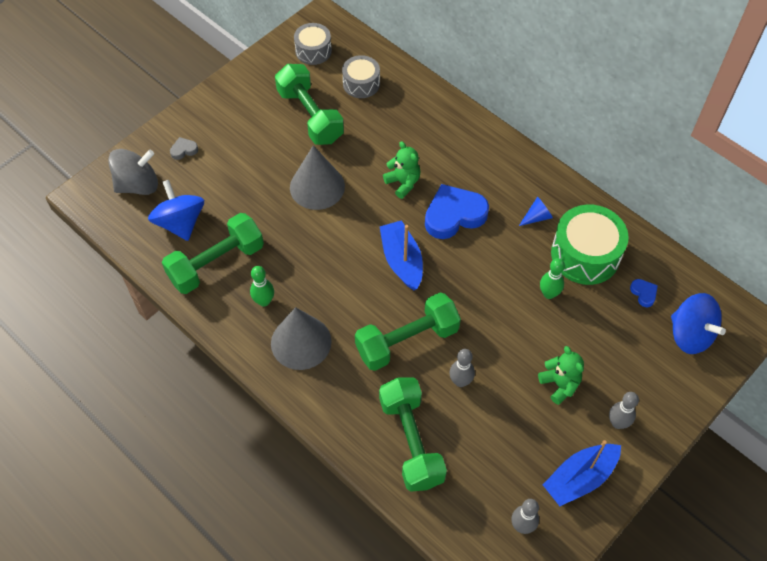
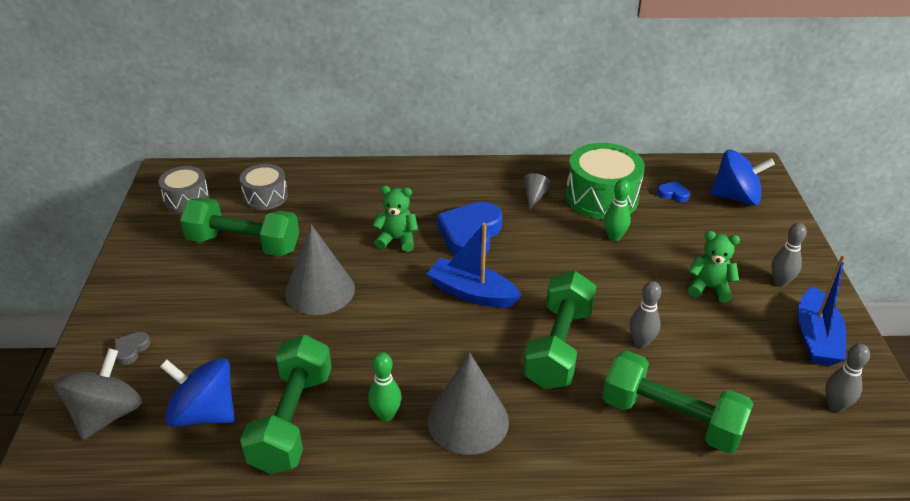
camera: 45 degrees left, 20 degrees down
(537, 217) = (534, 196): blue cone -> grey cone

